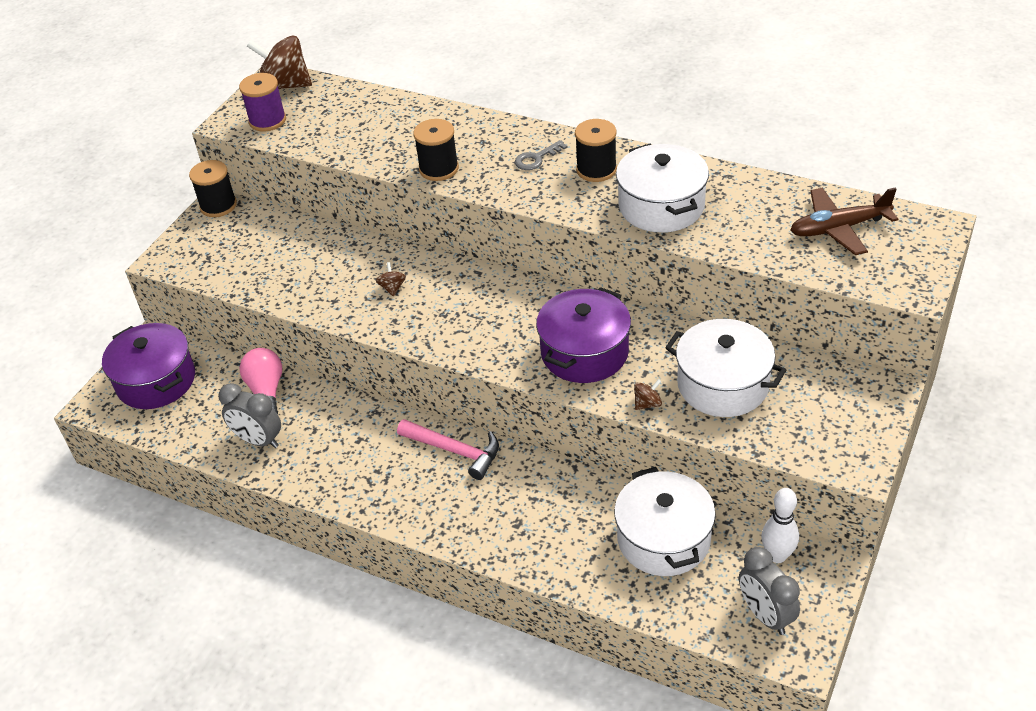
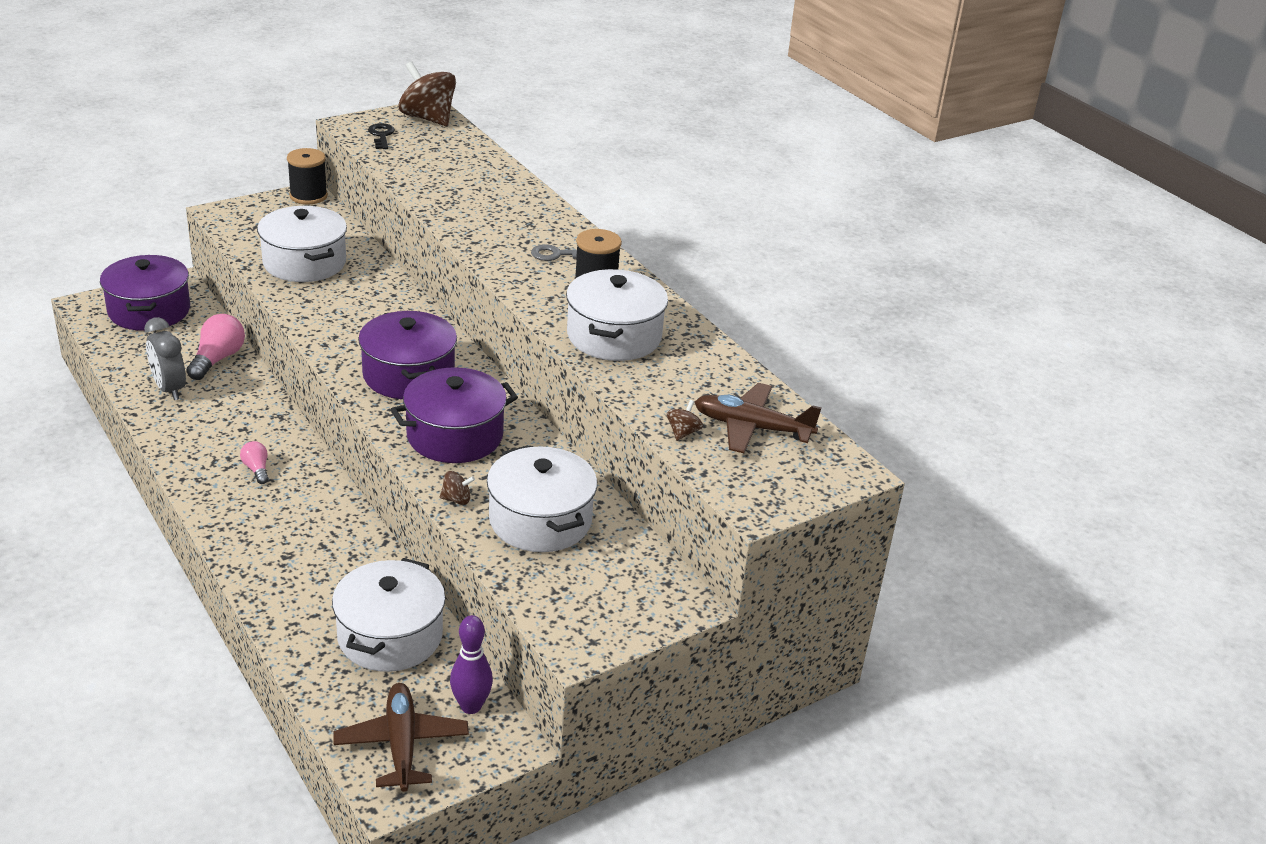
camera: 25 degrees right, 10 degrees down
(267, 120) = (381, 135): purple spool -> black key
(290, 268) = (304, 263): none -> white pot
(392, 288) = (363, 313): brown spinning top -> brown spinning top (683, 432)
(411, 467) = (256, 469): none -> pink light bulb
(439, 169) = (466, 225): black spool -> none
(455, 451) = (305, 477): pink hammer -> none
(490, 321) = (408, 375): none -> purple pot
(765, 615) = (401, 744): grey clock -> brown plane
(777, 555) = (471, 706): white bowling pin -> purple bowling pin

